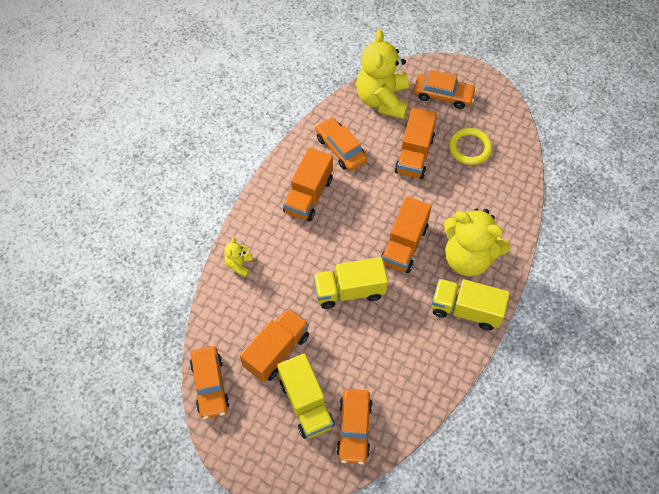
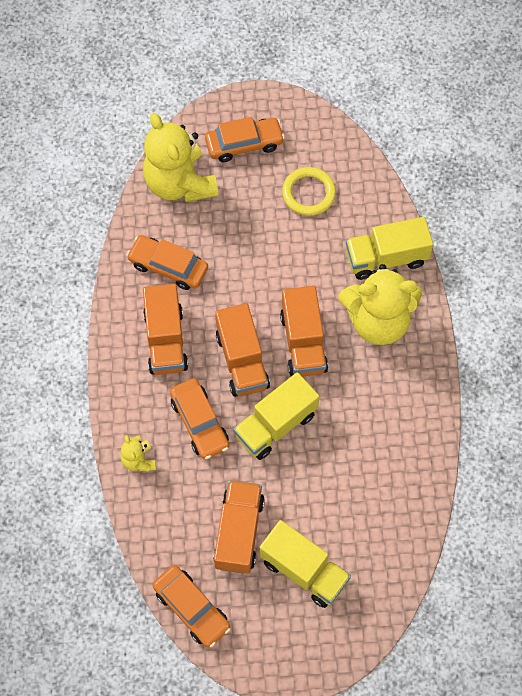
camera: 30 degrees left, 5 degrees up
(354, 429) = (368, 568): orange car -> orange car (199, 422)
(414, 155) = (254, 232): orange truck -> orange truck (242, 361)
(466, 310) = (408, 380): yellow truck -> yellow truck (386, 258)

